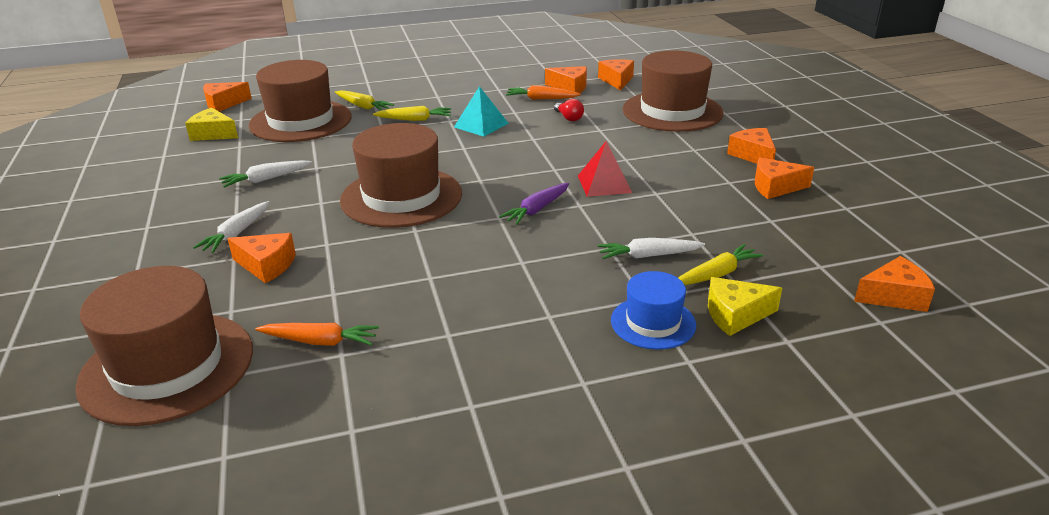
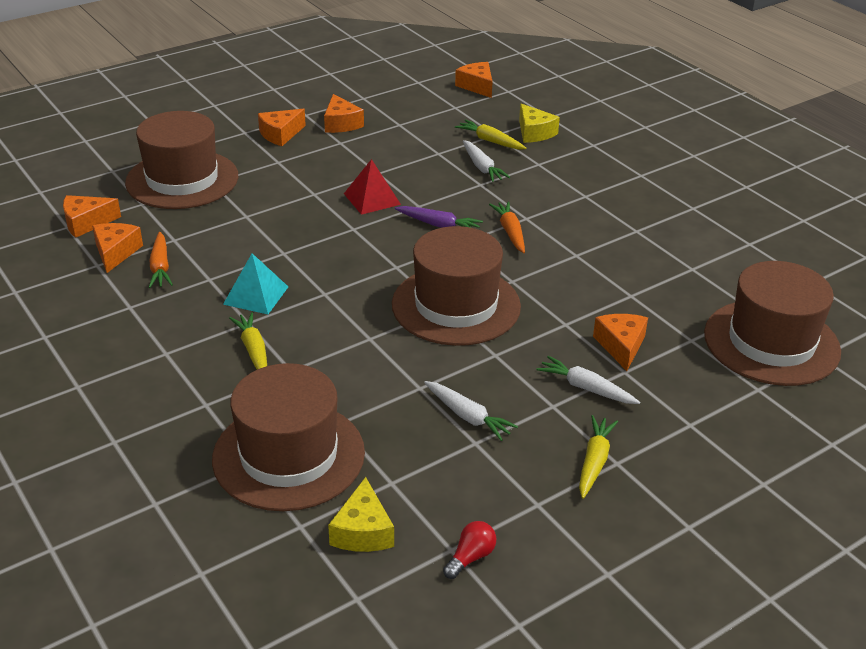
camera: 110 degrees left, 5 degrees up
(223, 104) = (244, 579): orange cheese -> none
(236, 234) = (586, 388): white carrot -> white carrot turned 150 degrees counterclockwise
(320, 341) = (687, 282): orange carrot -> orange carrot (510, 232)
(363, 106) = (219, 411): yellow carrot -> yellow carrot (594, 462)
(569, 118) = (217, 239): red light bulb -> red light bulb (470, 557)
(653, 322) = (563, 158): blue hat -> none

